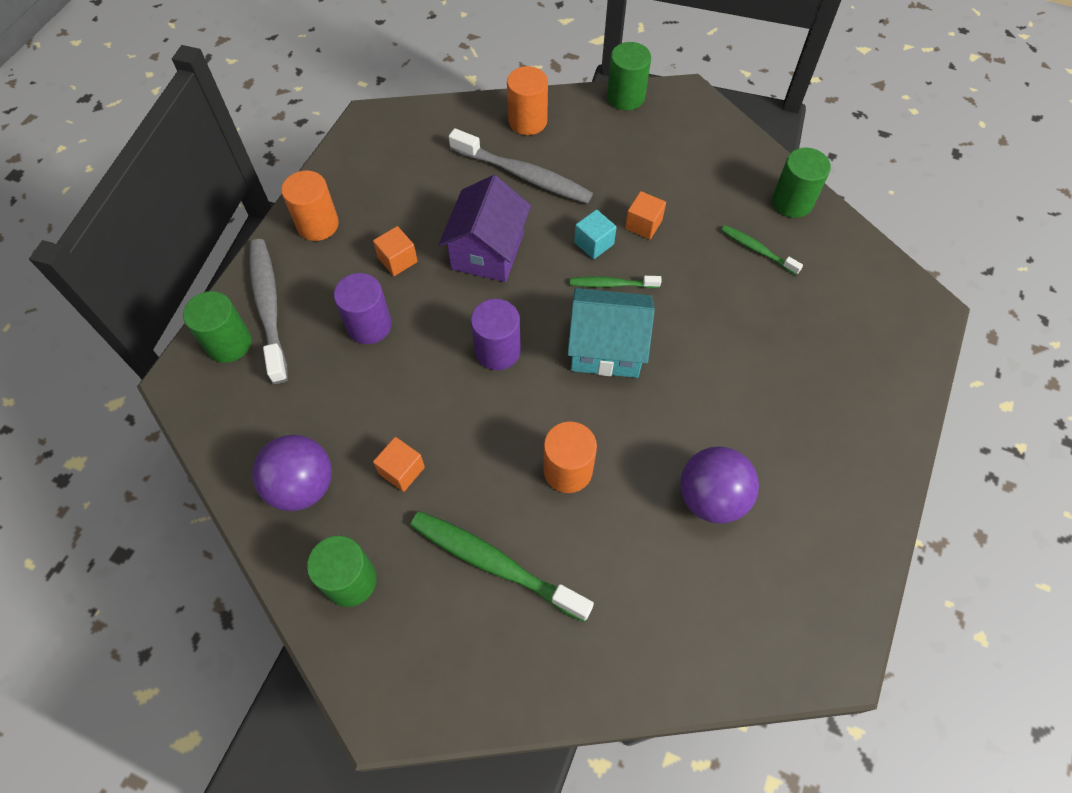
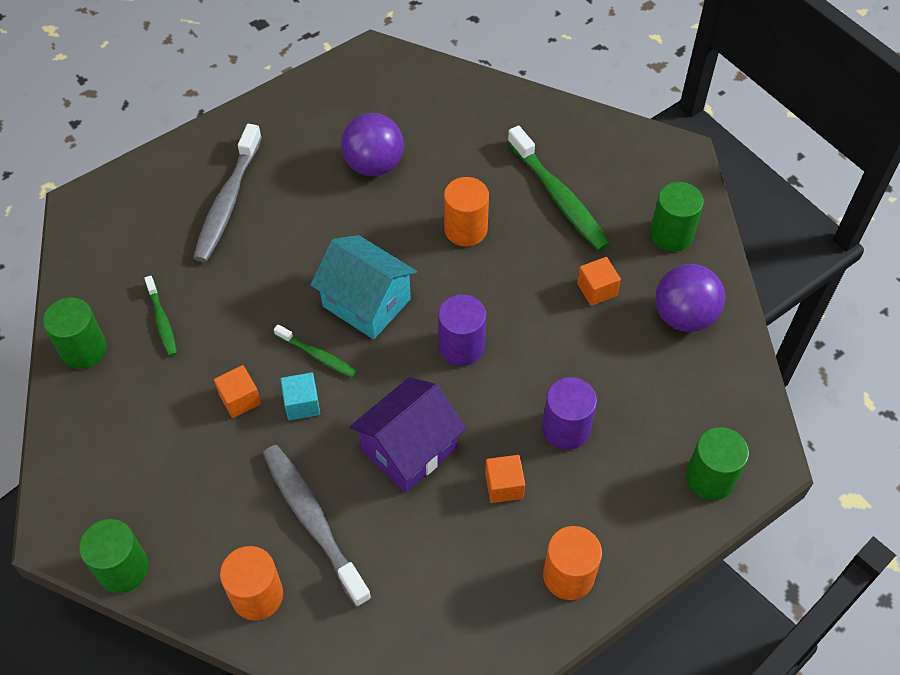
camera: 150 degrees left, 5 degrees down
(269, 307) = (657, 498): grey toothbrush -> grey toothbrush (227, 202)

